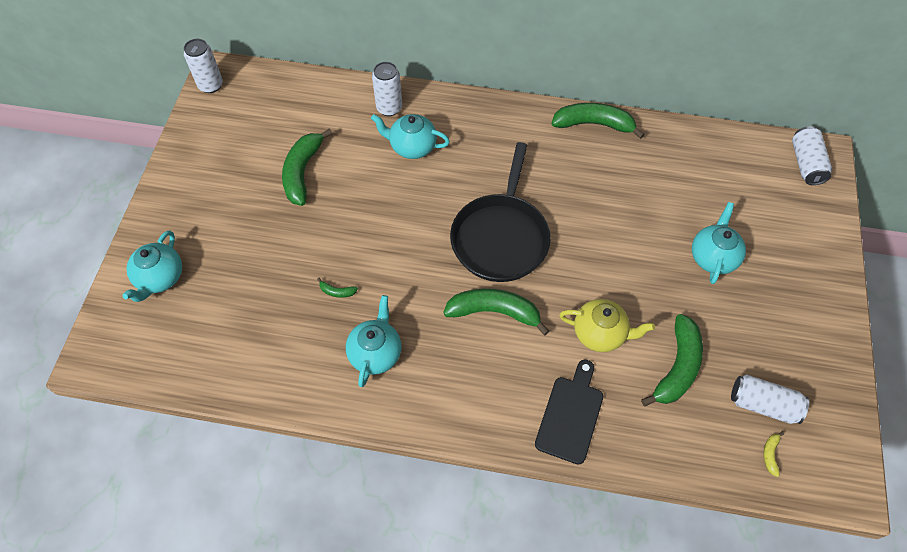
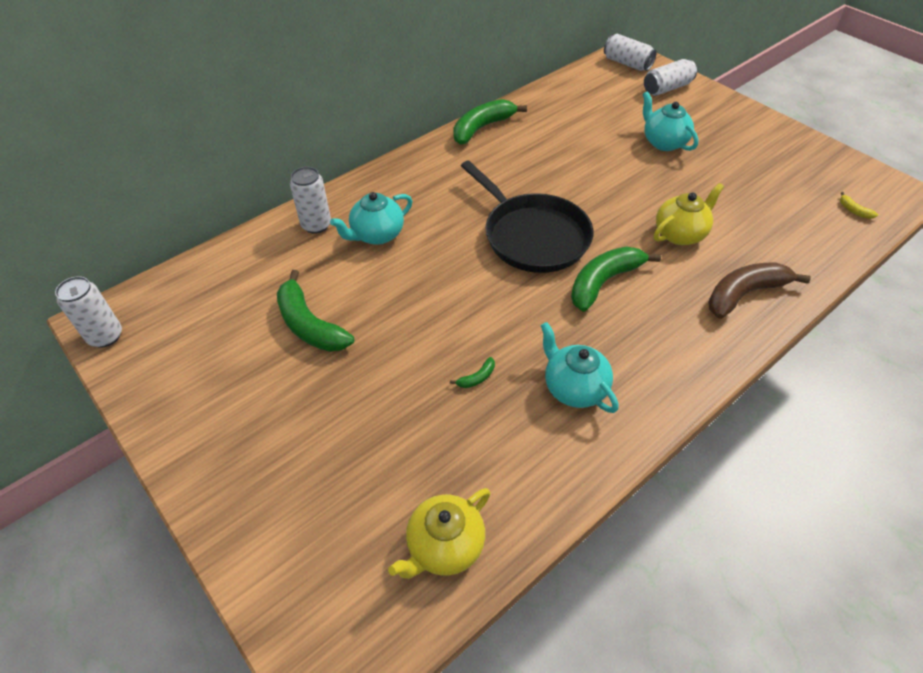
camera: 50 degrees left, 10 degrees down
(160, 278) = (296, 531): turquoise teapot -> none
(203, 357) = (444, 546): none -> yellow teapot
(570, 415) = (744, 294): black cutting board -> brown banana
(677, 367) = (744, 212): green banana -> none
(763, 404) = (809, 190): white can -> white can (667, 88)

